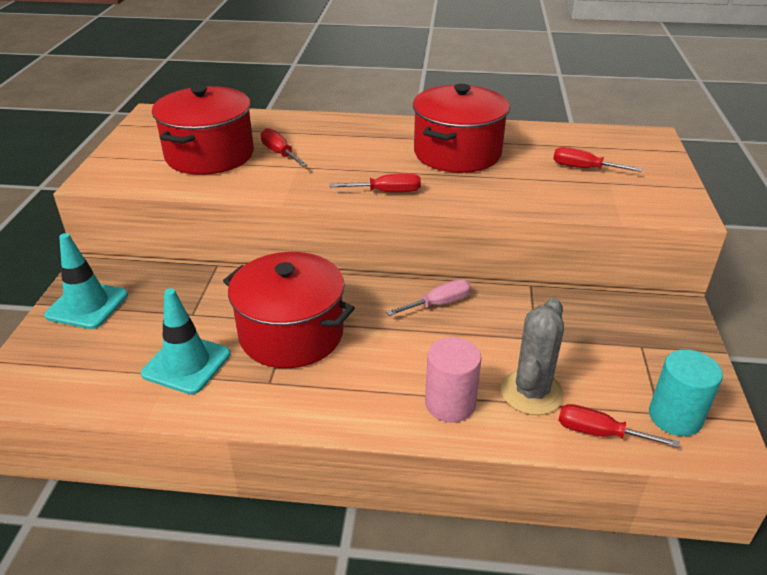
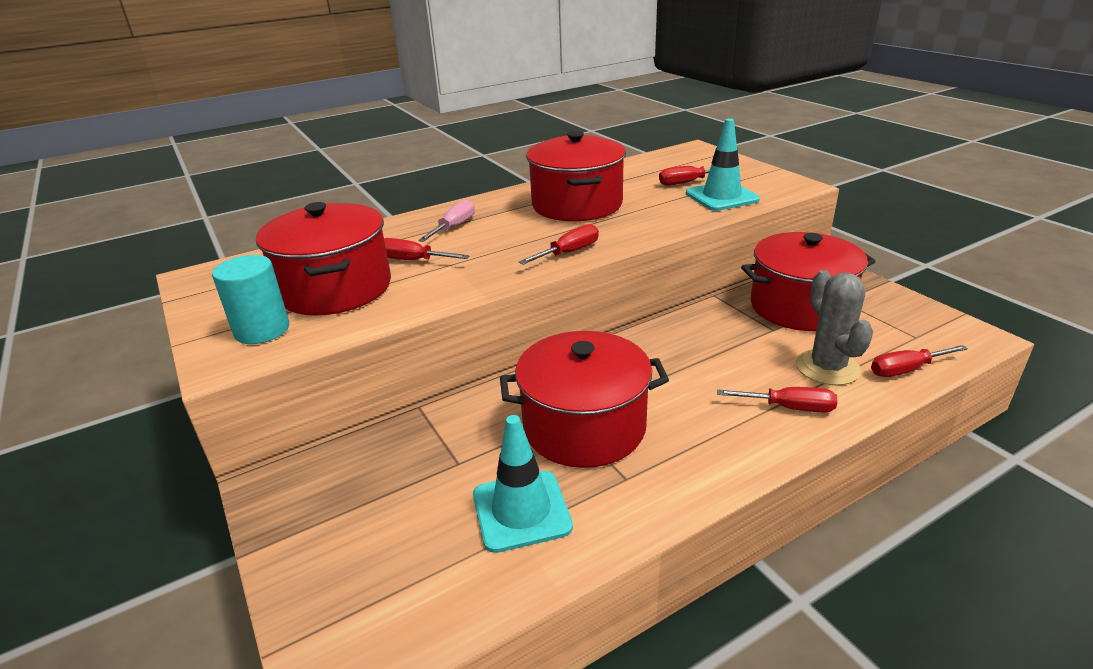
camera: 35 degrees left, 5 degrees down
(87, 305) = (316, 521): turquoise traffic cone -> turquoise traffic cone (721, 197)
(439, 304) = (670, 340): pink screwdriver -> pink screwdriver (454, 227)
(450, 404) = (789, 408): pink cylinder -> red screwdriver
(591, 332) = (800, 307): none -> red pot
(675, 417) = (927, 334): turquoise cylinder -> turquoise cylinder (262, 330)

